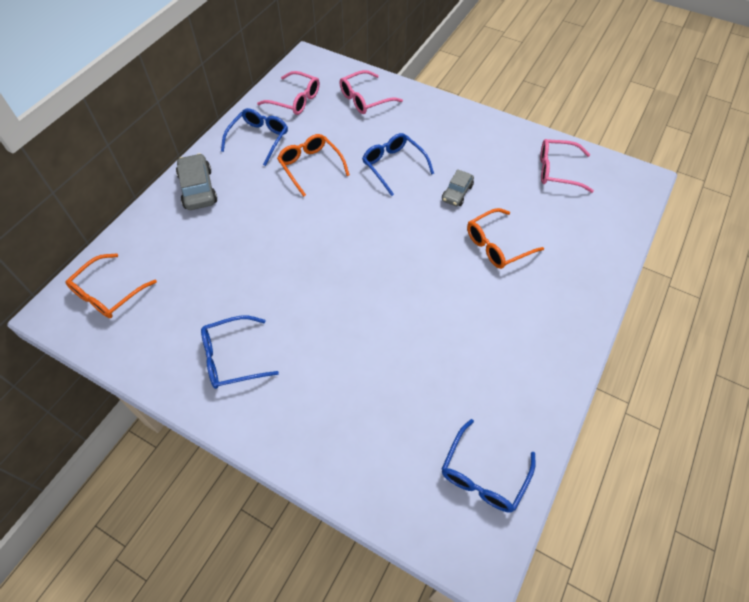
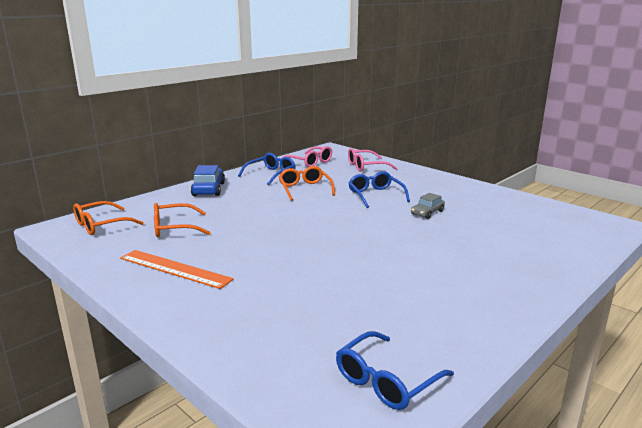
camera: 15 degrees right, 35 degrees down
(198, 189) = (208, 189): grey car -> blue car
(232, 358) = (175, 268): blue glasses -> orange ruler
(497, 245) = (456, 242): orange glasses -> orange glasses (174, 228)
(557, 171) = (528, 212): pink glasses -> none

